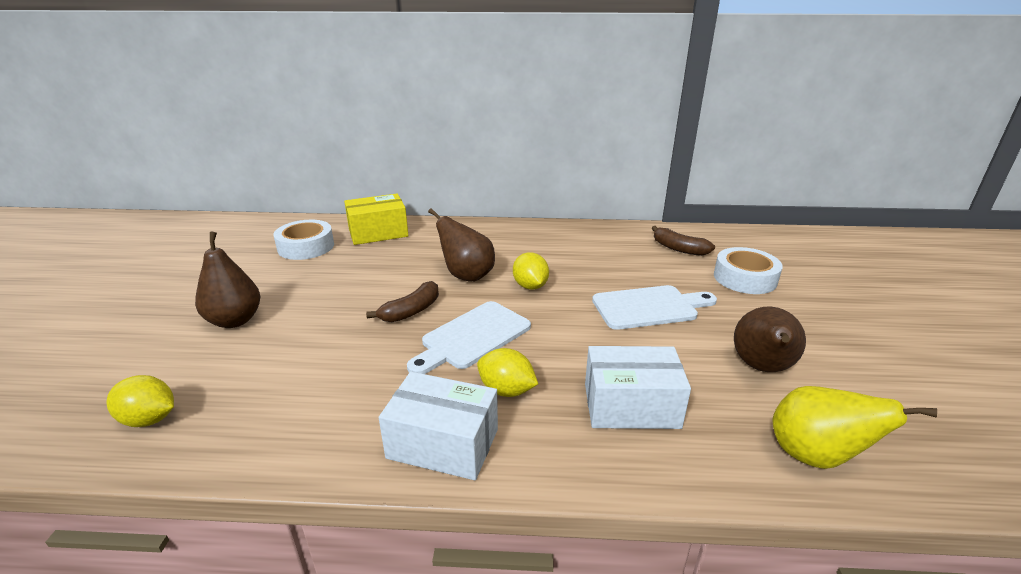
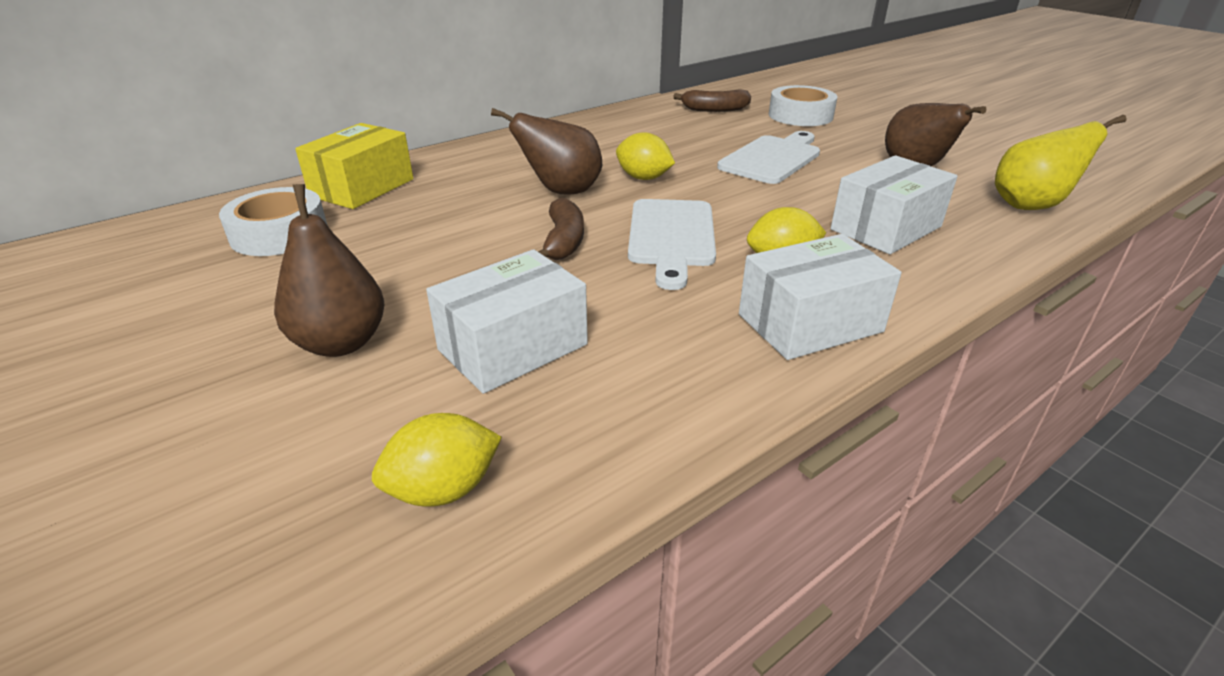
camera: 40 degrees left, 5 degrees up
(285, 363) = (513, 347): none -> white box

